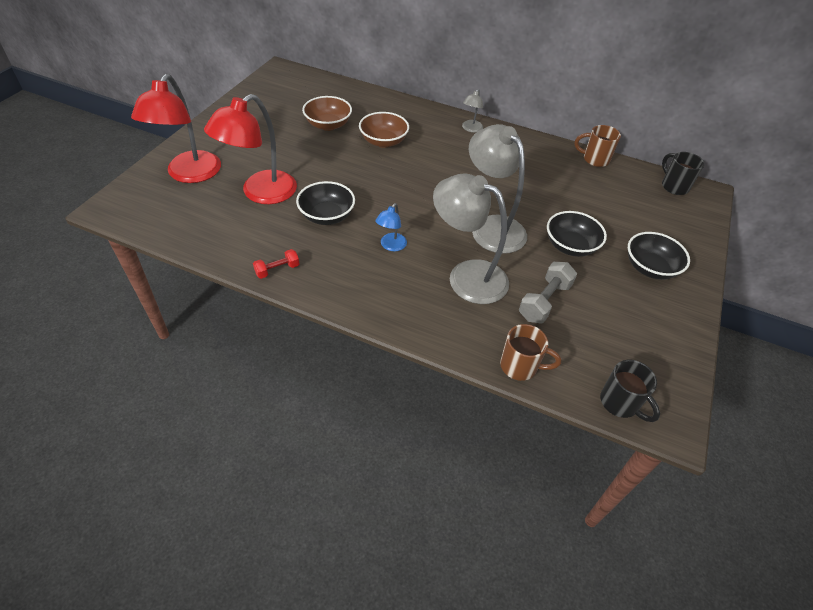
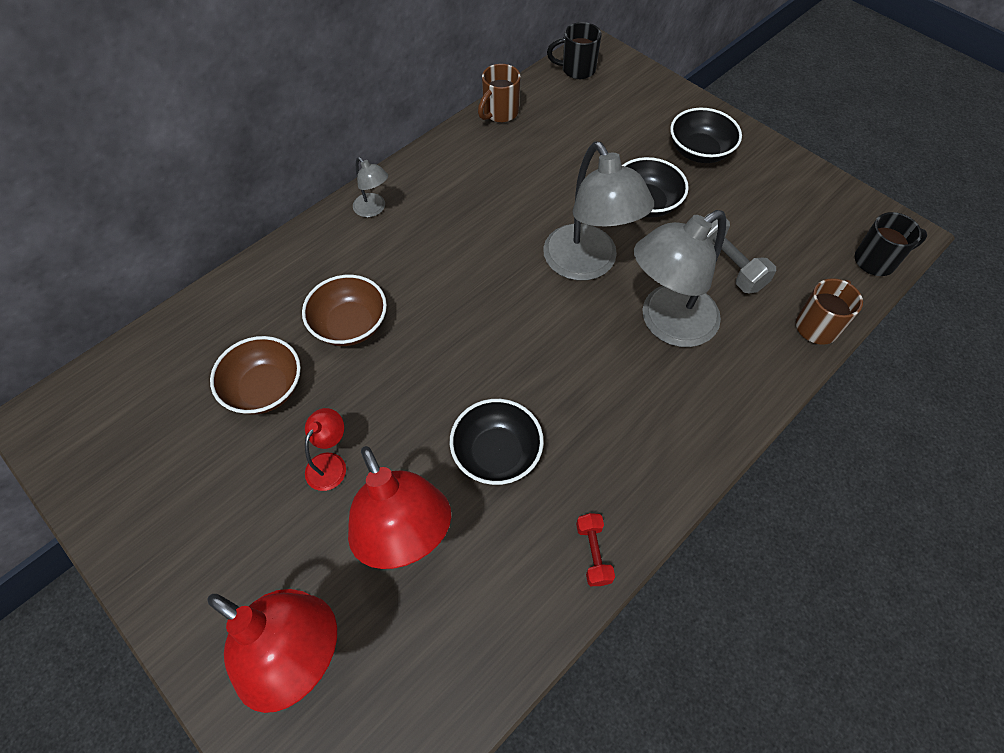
camera: 65 degrees left, 10 degrees up
(294, 157) = (330, 463): none -> red lamp
(391, 246) = (588, 390): blue lamp -> none
(492, 226) = (587, 264): grey lamp -> grey lamp turned 105 degrees counterclockwise

